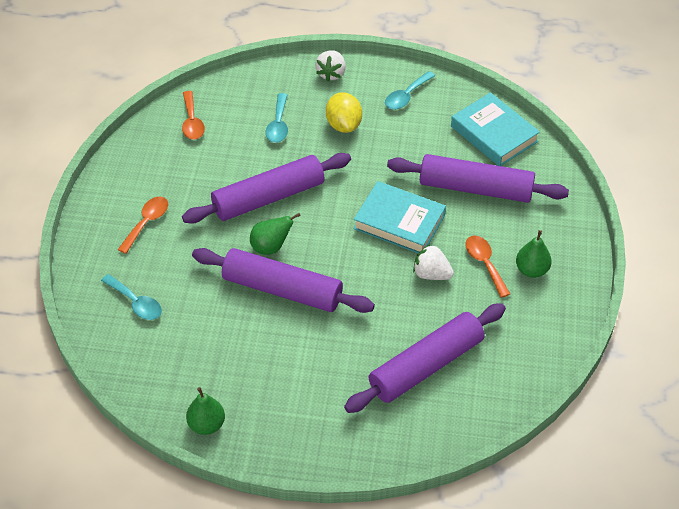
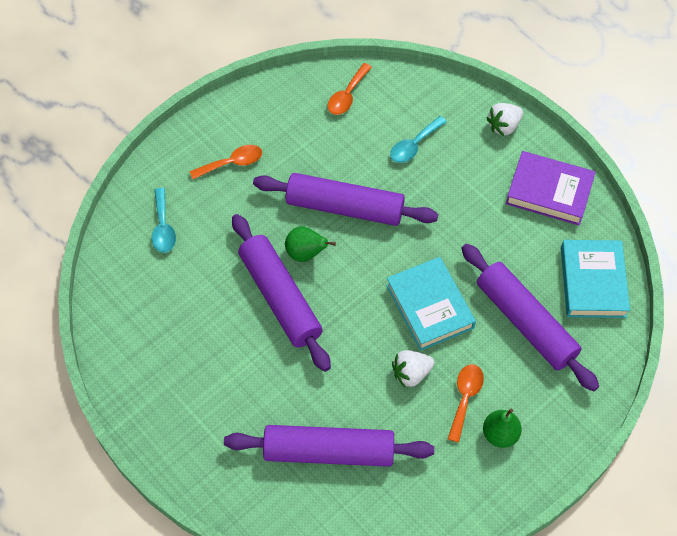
camera: 40 degrees right, 10 degrees up
(206, 424) = (122, 369): green pear -> none
(343, 125) = (468, 182): yellow lemon -> none
(406, 96) = (549, 192): turquoise spoon -> purple book
(431, 274) = (411, 373): white strawberry -> white strawberry turned 90 degrees counterclockwise

